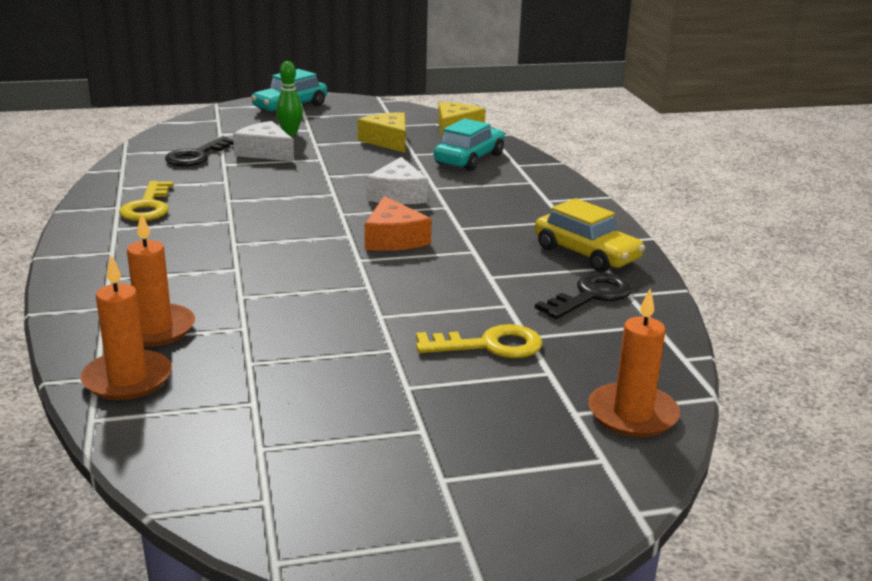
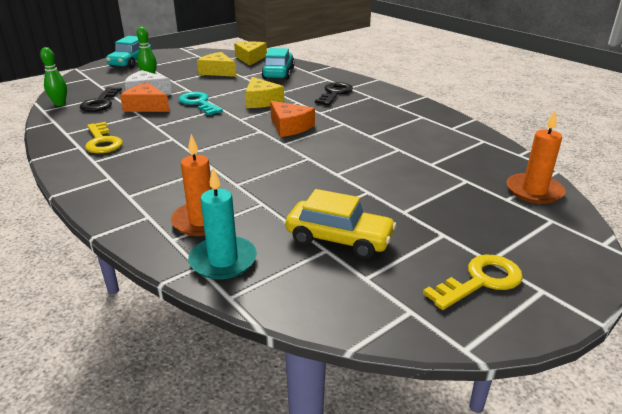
camera: 25 degrees left, 5 degrees up
(127, 379) = (223, 260): orange candle -> turquoise candle
(151, 148) = (60, 104): none -> green bowling pin
(244, 172) = (146, 106): none -> orange cheese
(313, 181) = (198, 103): none -> turquoise key
(398, 195) = (261, 101): white cheese -> yellow cheese
(490, 345) = (418, 174): yellow key -> yellow key (480, 281)
(586, 254) = (404, 112): yellow car -> yellow car (339, 239)
(591, 296) = (434, 133): black key -> black key (335, 93)

